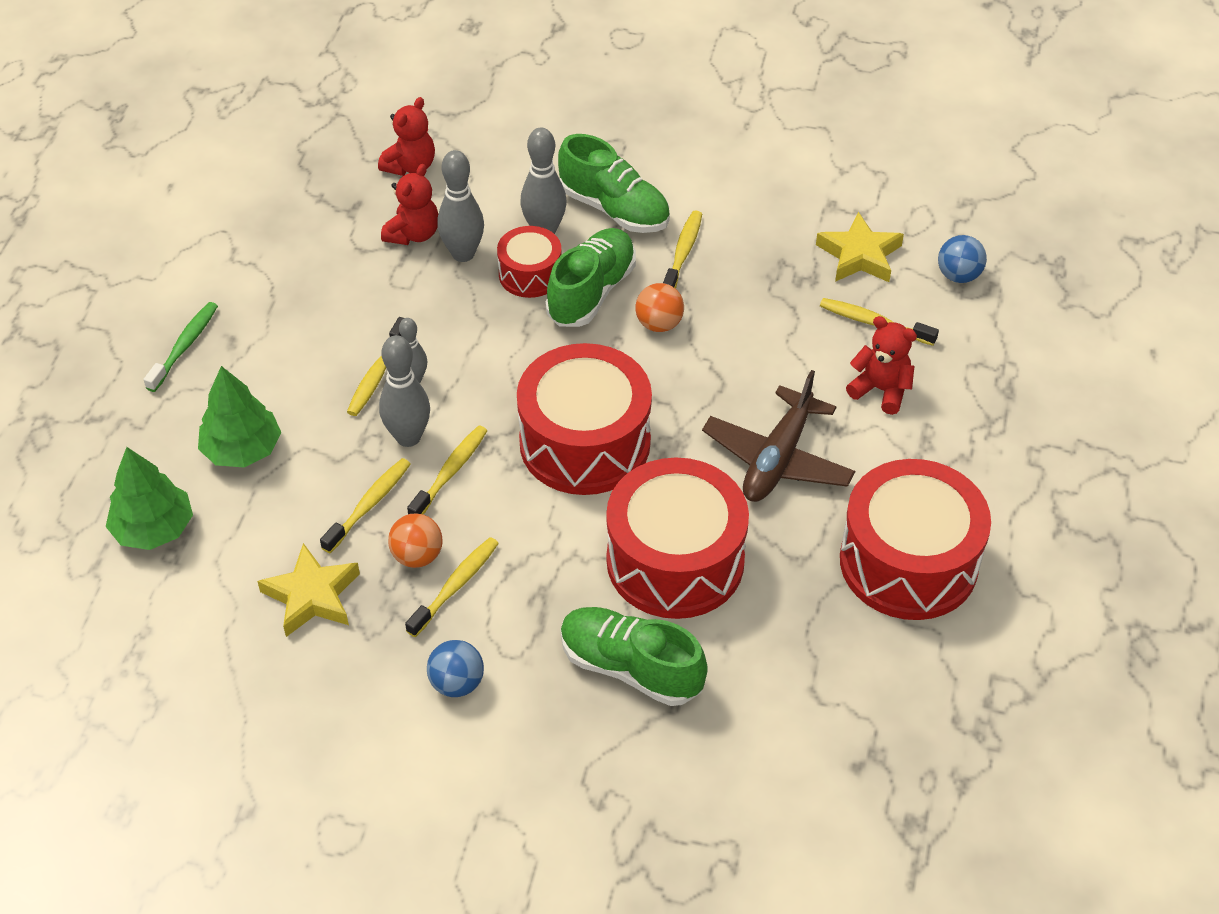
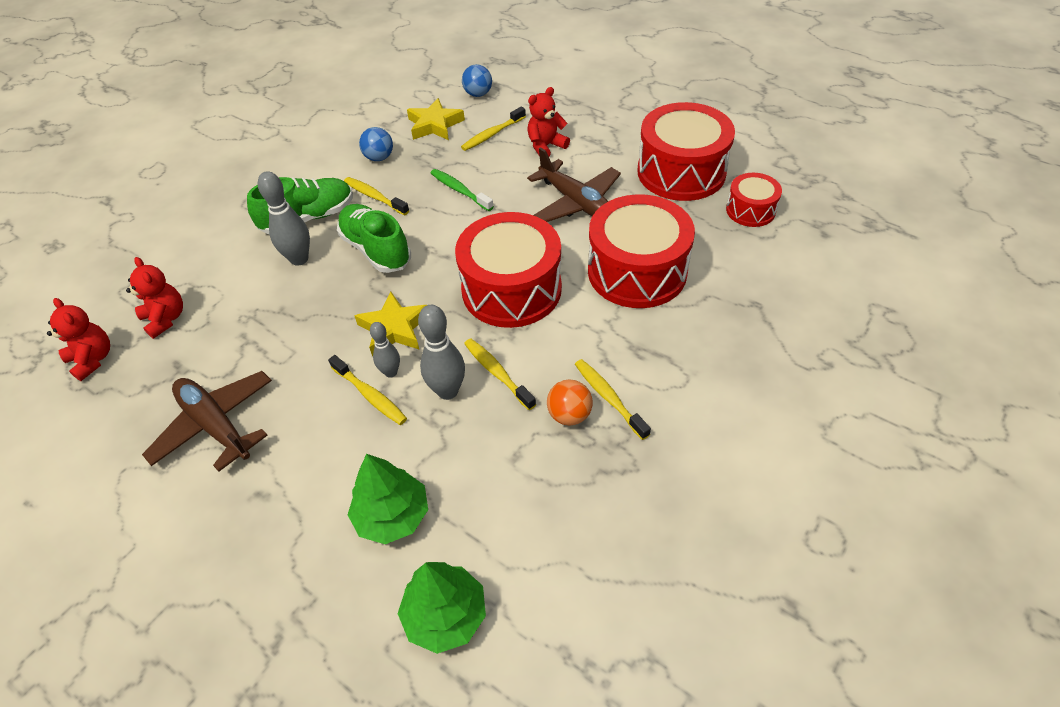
camera: 65 degrees left, 0 degrees up
(185, 346) = (239, 536): green toothbrush -> green toothbrush (459, 190)
(295, 271) = (216, 425): none -> brown plane
(312, 596) = (579, 499): yellow star -> yellow star (394, 328)
(369, 504) = (502, 434): yellow toothbrush -> none
(413, 234) = (239, 335): red teddy bear -> red teddy bear (93, 359)
(457, 683) = (700, 420): blue ball -> blue ball (379, 158)
(463, 254) = (284, 310): grey bowling pin -> none
(530, 274) = (335, 277): red drum -> red drum (750, 210)
(631, 667) = (718, 317): green shoe -> none
(659, 324) = (429, 224): orange ball -> none

